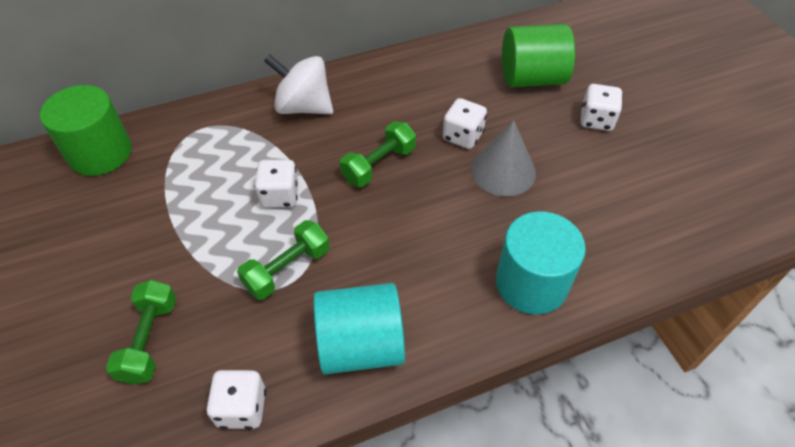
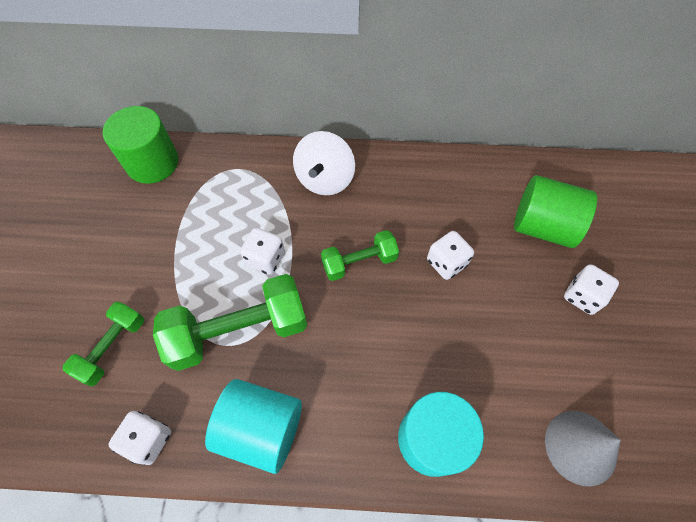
camera: 25 degrees right, 10 degrees up
(287, 269) = (239, 331): green dumbbell -> green dumbbell, size x1.73
(303, 107) = (325, 179): white spinning top -> white spinning top turned 120 degrees counterclockwise
(503, 170) = (465, 313): grey cone -> grey cone (580, 447)

